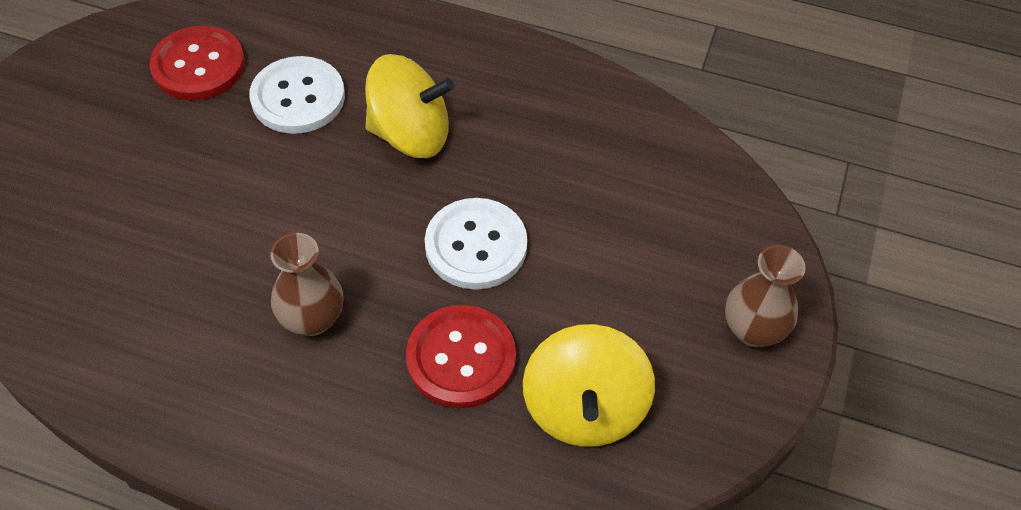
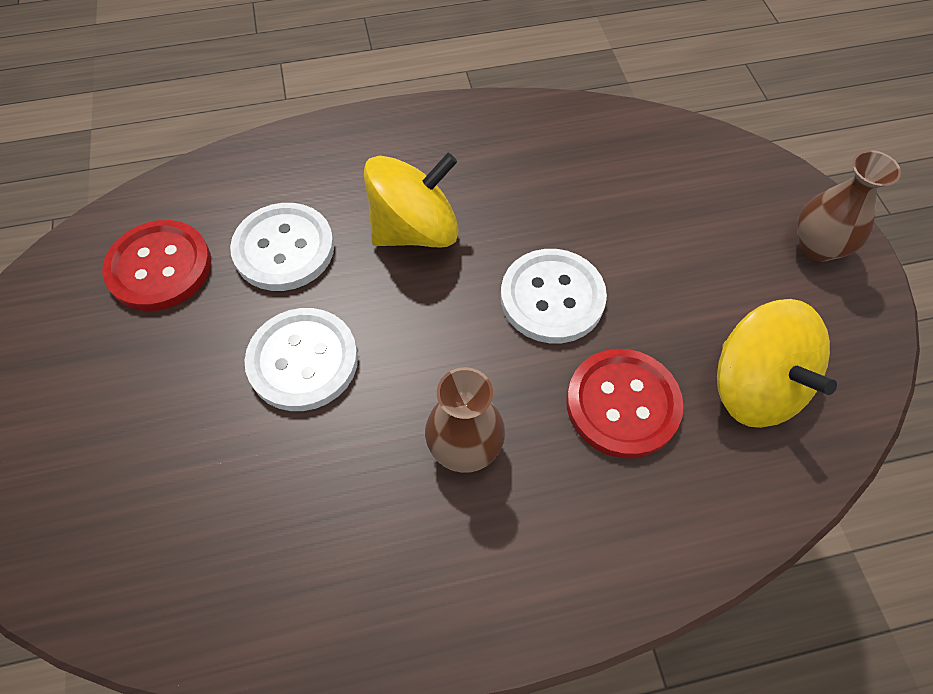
camera: 30 degrees left, 5 degrees up
(246, 190) = (303, 361): none -> white button

